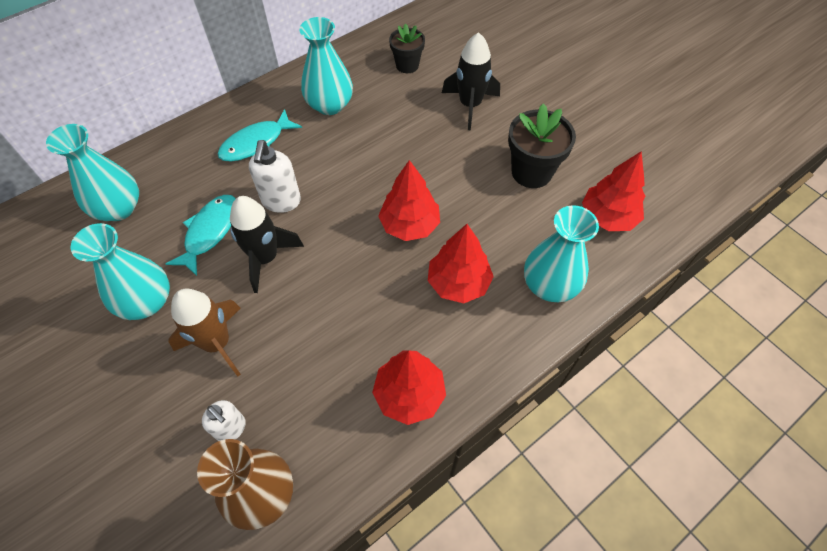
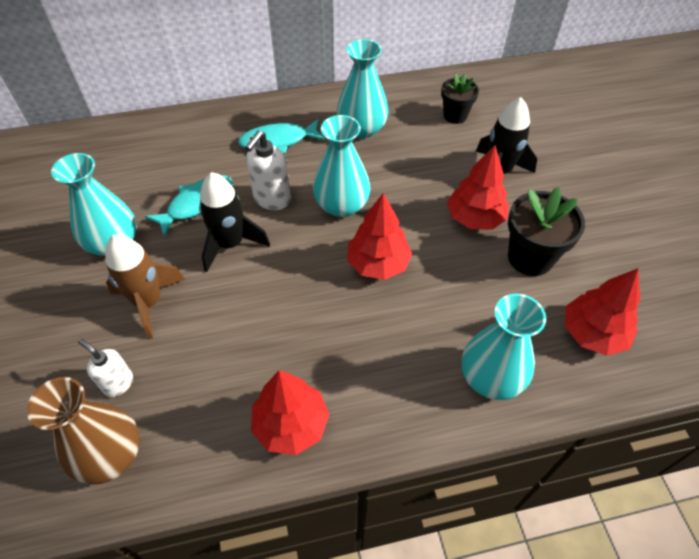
camera: 25 degrees right, 5 degrees down
(119, 208) = (136, 157): turquoise vase -> turquoise vase (341, 205)
(231, 429) = (118, 383): white soap dispenser -> white soap dispenser turned 150 degrees clockwise
(458, 283) = (396, 337): red tree -> red tree (475, 218)

